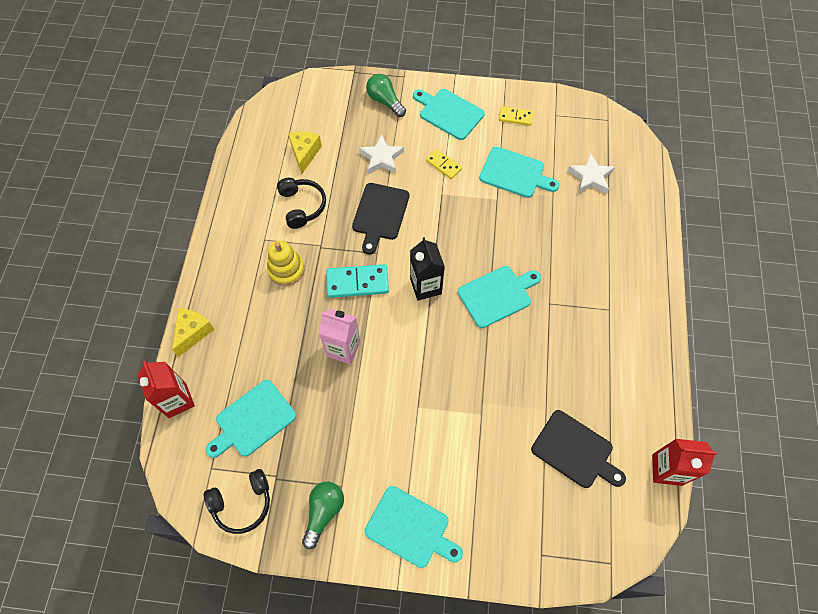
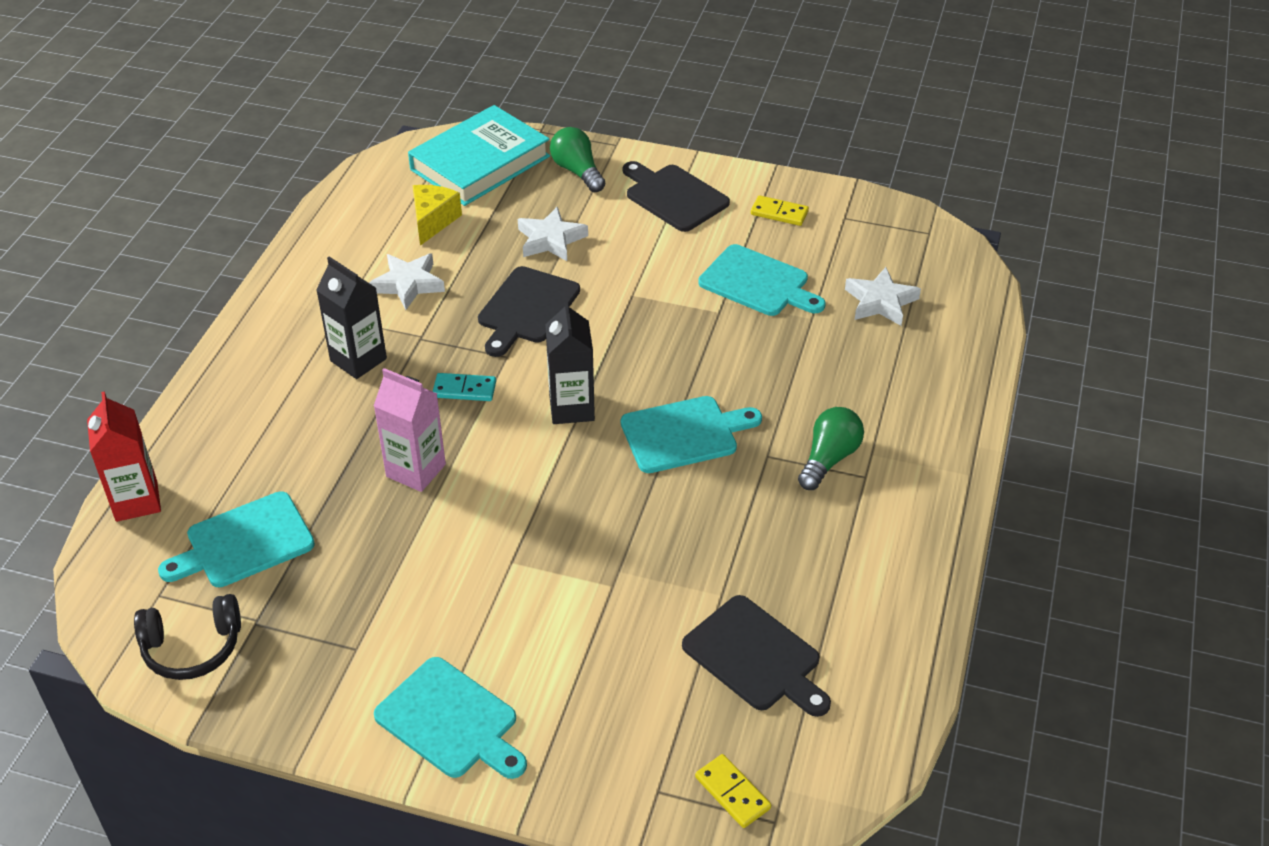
camera: 10 degrees right, 20 degrees down
(193, 332) = (189, 419): yellow cheese -> none
(286, 270) = (358, 360): yellow stacking toy -> black carton
(302, 206) = (408, 284): black headphones -> white star
(322, 103) = (480, 163): none -> turquoise book
(324, 512) = (317, 678): green light bulb -> green light bulb (829, 459)
(357, 282) = (464, 389): turquoise domino -> turquoise domino, size x0.61
(443, 165) = (646, 259): yellow domino -> yellow domino (732, 793)
(449, 113) = (674, 196): turquoise cutting board -> black cutting board
(666, 469) = (906, 705): red carton -> none

